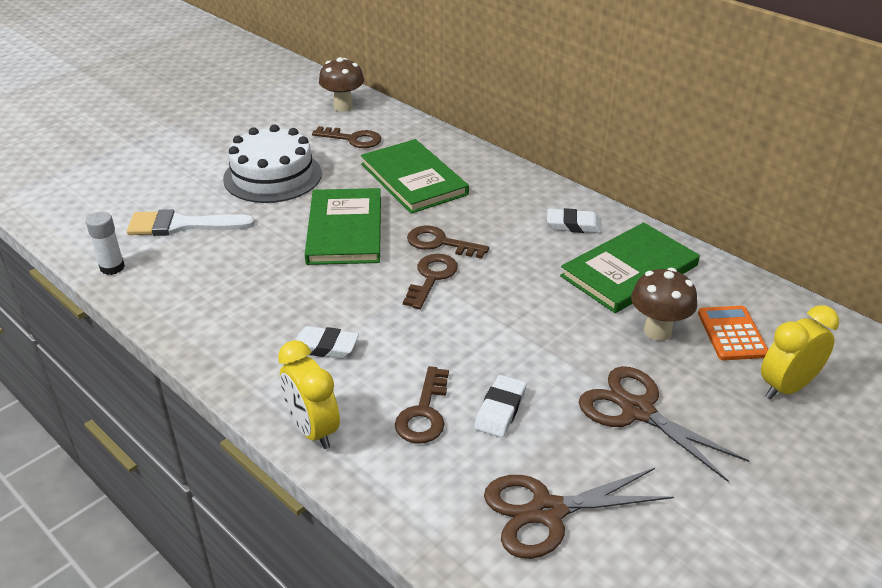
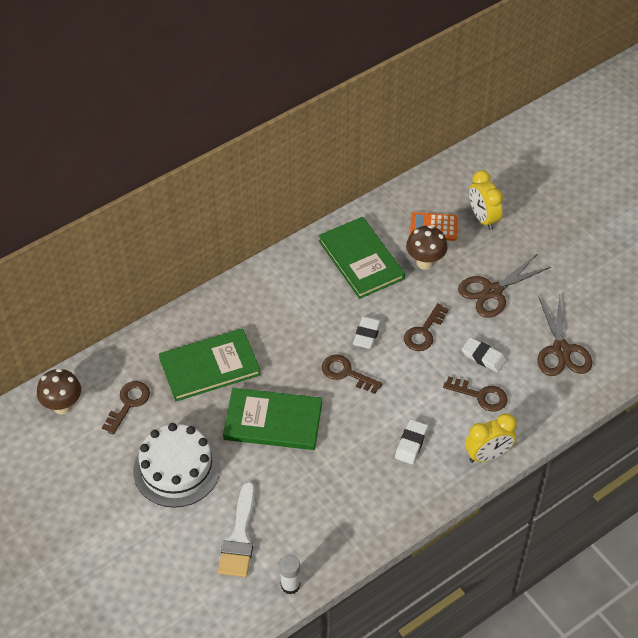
camera: 80 degrees left, 15 degrees up
(440, 243) = (304, 362): brown key -> brown key (424, 332)
(573, 225) = (300, 277): white eraser -> white eraser (367, 334)

